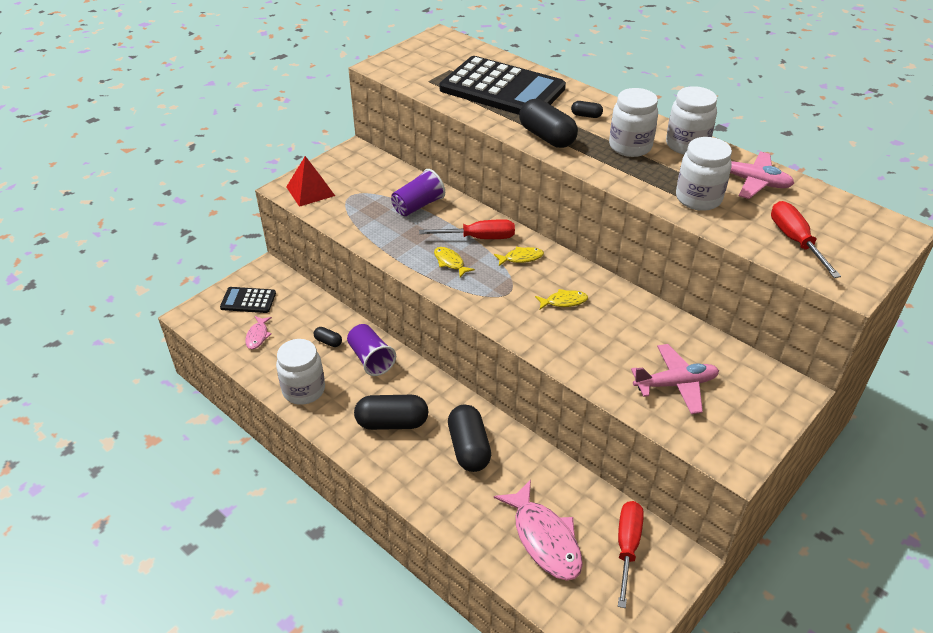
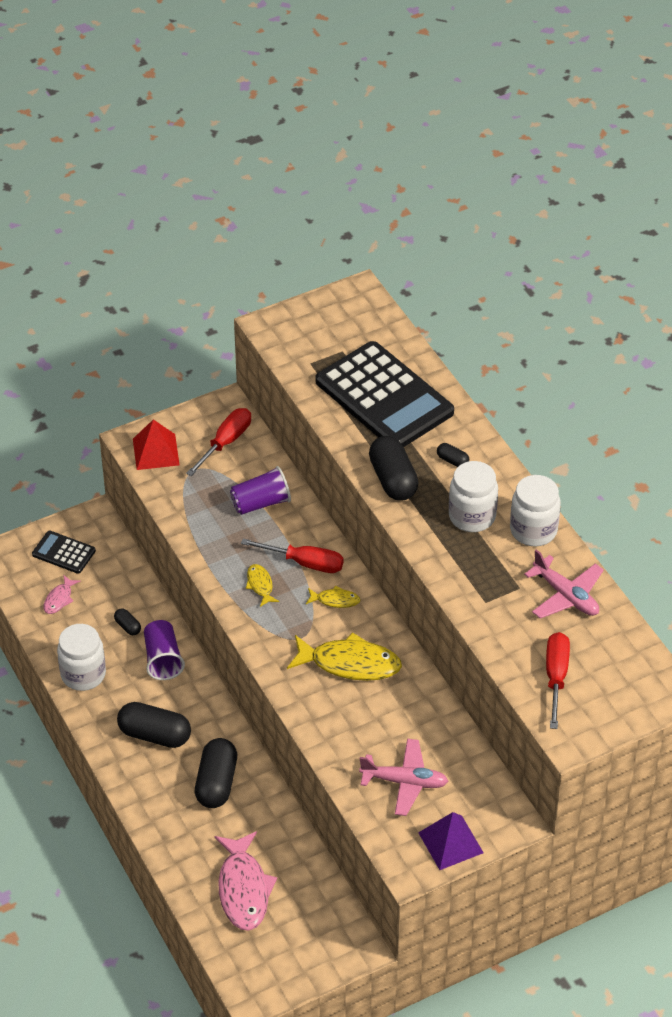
camera: 20 degrees right, 5 degrees up
(564, 301) = (350, 663): yellow fish -> yellow fish, size x2.04
(627, 546) = (315, 919): red screwdriver -> red screwdriver (226, 442)
(698, 198) = (497, 602): white jar -> none
(754, 425) = (450, 842): none -> purple pyramid

